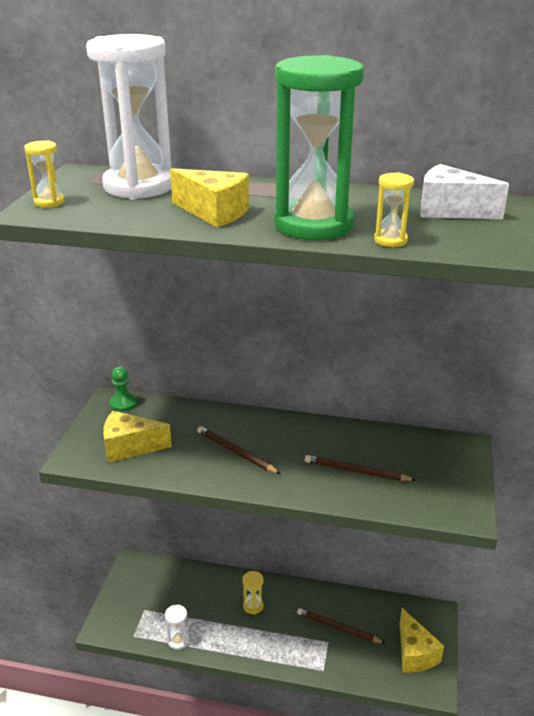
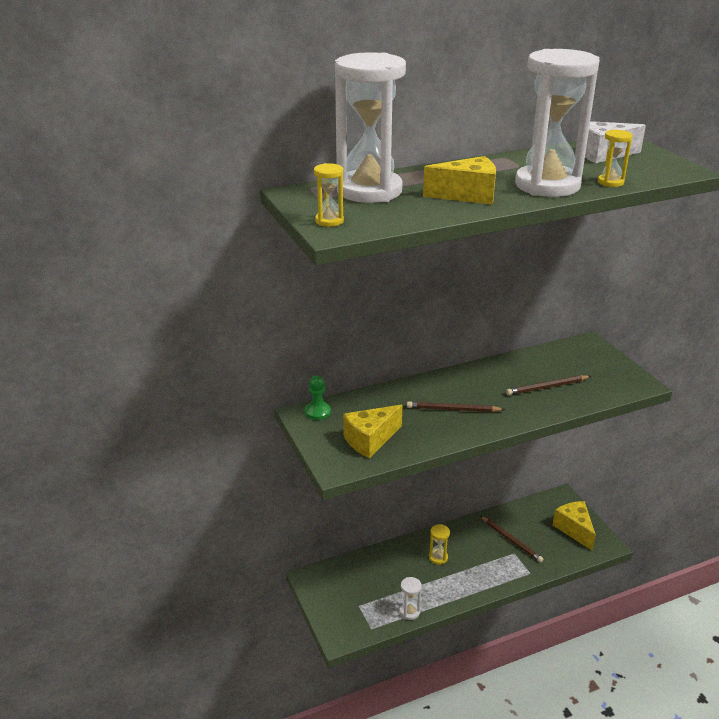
camera: 35 degrees left, 0 degrees up
(313, 225) = (547, 185): green hourglass -> white hourglass
(338, 628) = (511, 540): brown pencil -> brown pencil turned 120 degrees counterclockwise
(414, 653) = (574, 529): yellow cheese -> yellow cheese turned 150 degrees counterclockwise

